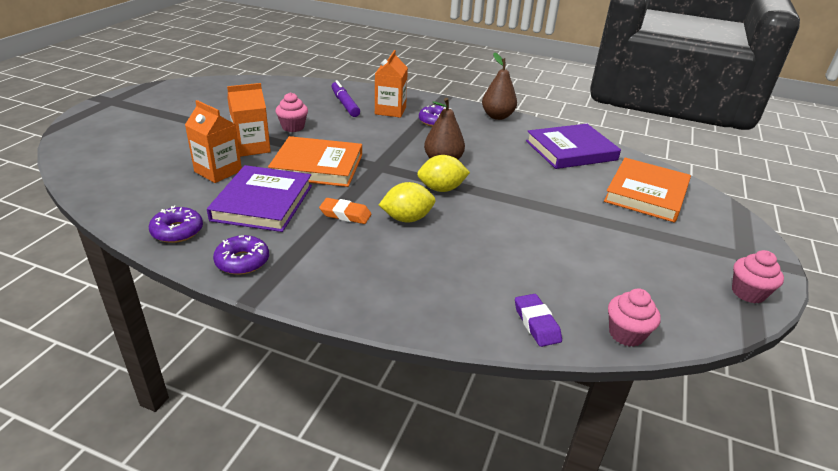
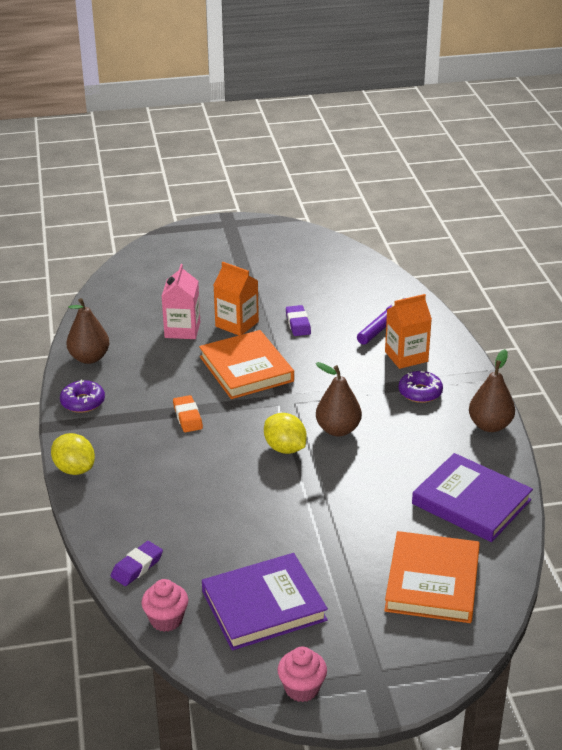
camera: 60 degrees right, 0 degrees up
(177, 231) = (89, 358): purple donut -> brown pear
(218, 171) = (182, 330): orange carton -> pink carton
(262, 202) = (162, 372): purple book -> purple book (263, 605)
(293, 127) = (298, 324): pink cupcake -> purple eraser
(407, 219) = (215, 449): yellow lemon -> yellow lemon (74, 469)
(646, 193) = (432, 581): orange book -> orange book turned 75 degrees counterclockwise

